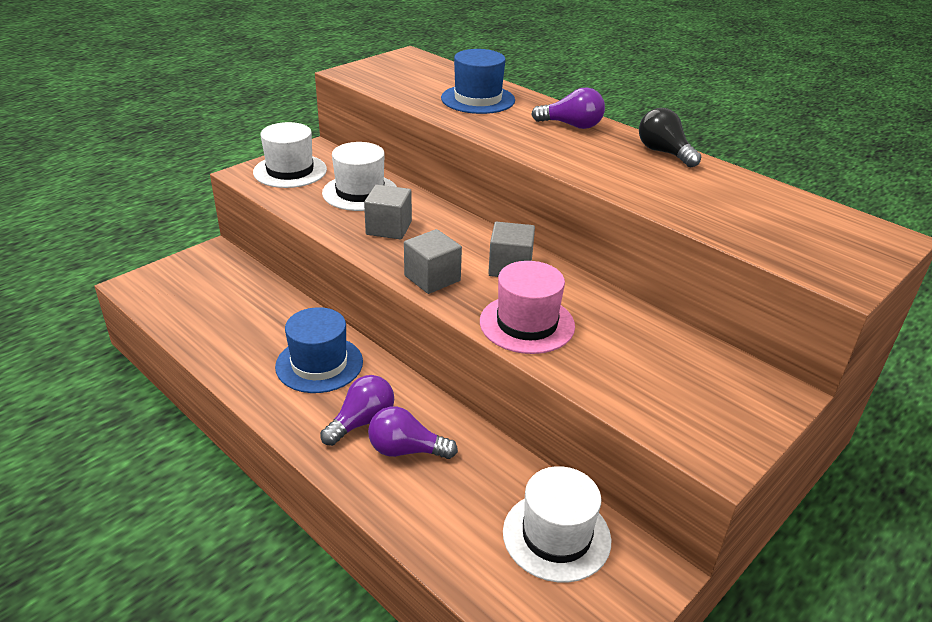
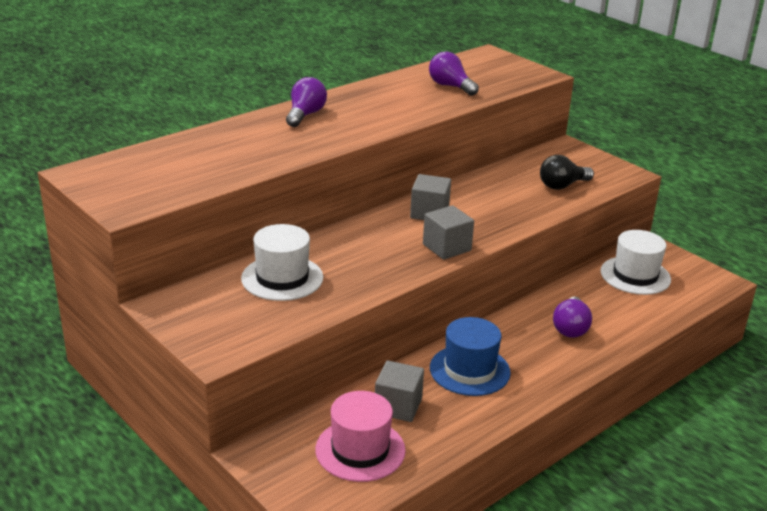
camera: 85 degrees left, 5 degrees down
(290, 171) = (218, 322): white hat -> none
(362, 422) = (542, 348): purple light bulb -> purple light bulb (450, 86)
(389, 228) = (359, 264): grey cube -> grey cube (398, 406)
(478, 99) = (232, 147): blue hat -> none
(527, 324) = (507, 214): pink hat -> pink hat (360, 450)
(664, 153) = (364, 90): black light bulb -> black light bulb (562, 185)

